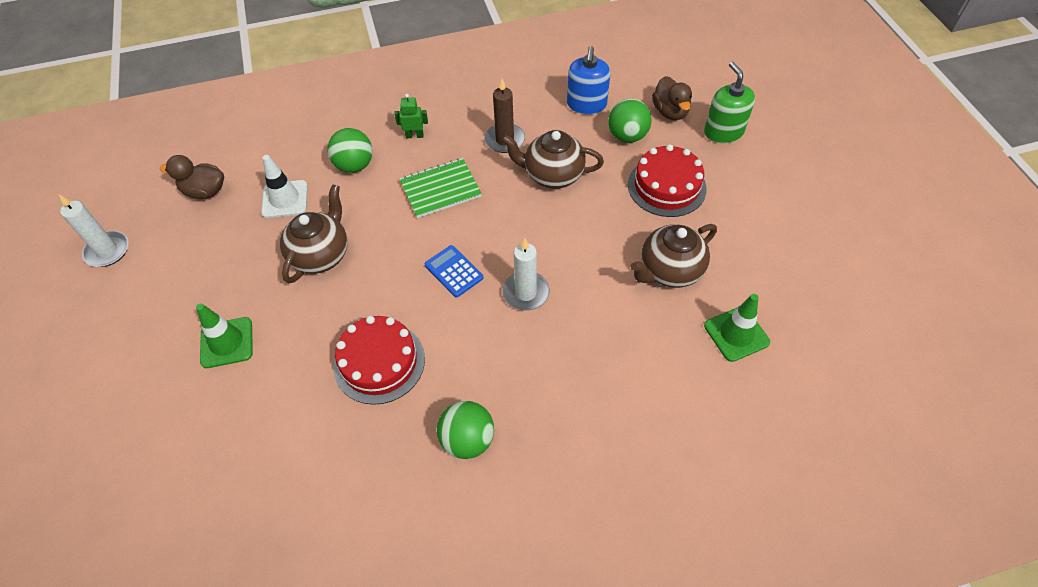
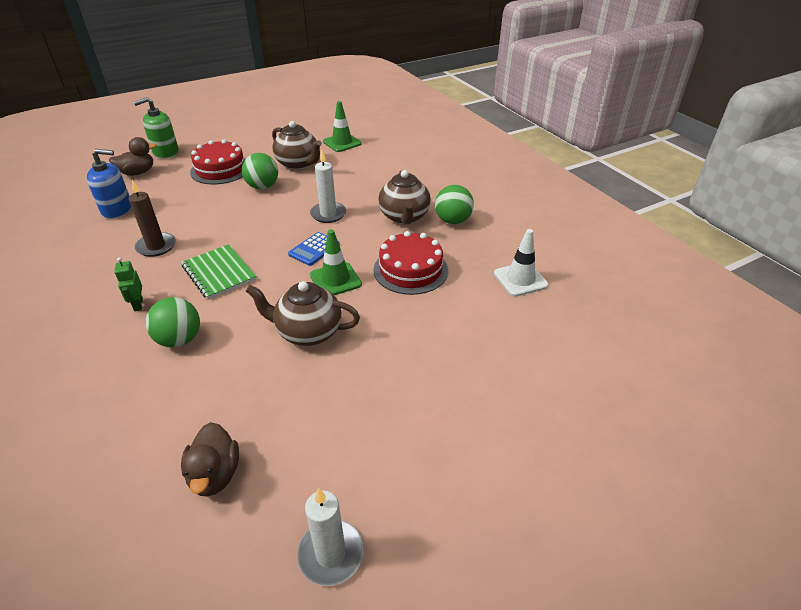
camera: 105 degrees left, 15 degrees down
(227, 342) = (426, 369): green traffic cone -> green traffic cone (335, 280)
(285, 199) = (230, 384): white traffic cone -> white traffic cone (520, 279)
(552, 175) = (205, 217): brown teapot -> brown teapot (404, 217)
(627, 136) = (162, 188): green ball -> green ball (262, 186)

